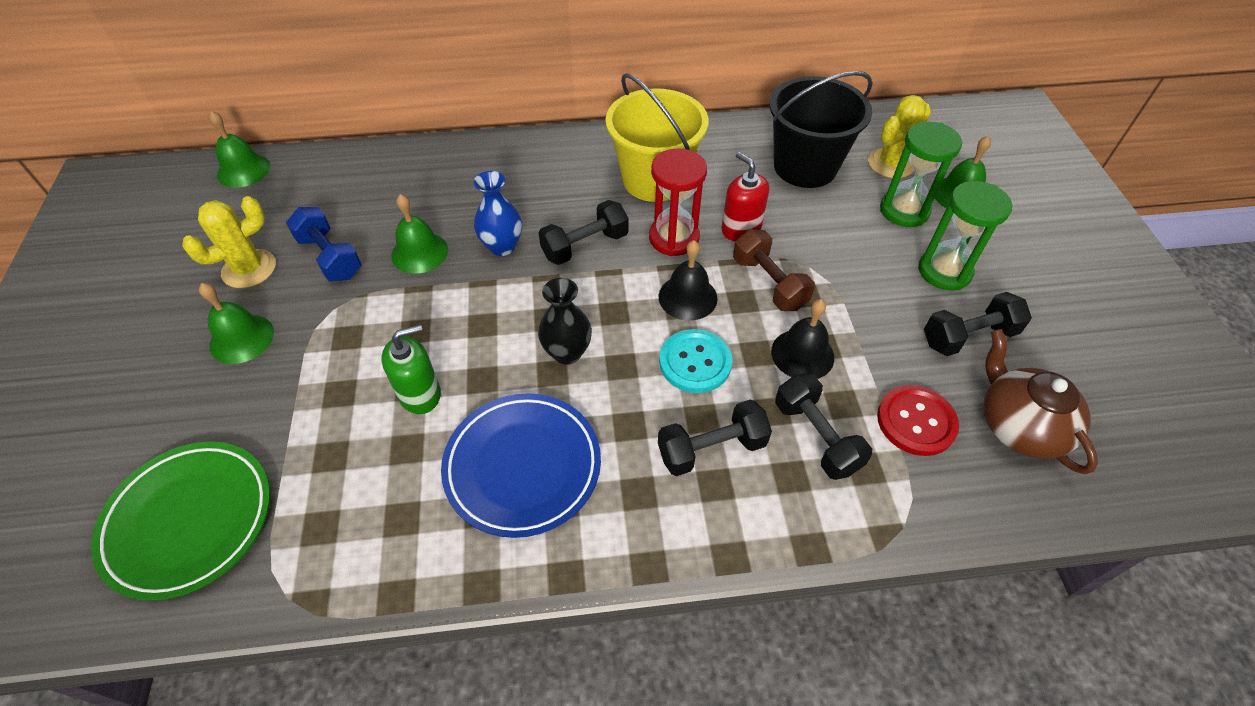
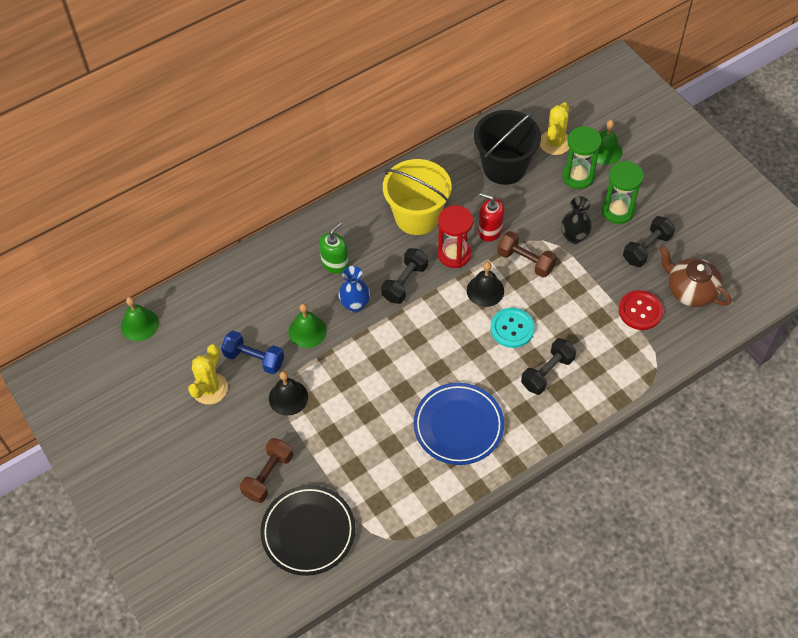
camera: 25 degrees left, 5 degrees up
(189, 521) = (308, 532): green plate -> black plate
(213, 410) = (268, 476): none -> brown dumbbell
(241, 338) = (246, 431): green bell -> none
(420, 394) = (376, 414): green soap dispenser -> green soap dispenser (335, 263)
(567, 352) = (439, 354): black vase -> black vase (574, 237)
(802, 354) = (566, 298): black bell -> black bell (288, 397)
(816, 437) = (595, 342): black dumbbell -> none

